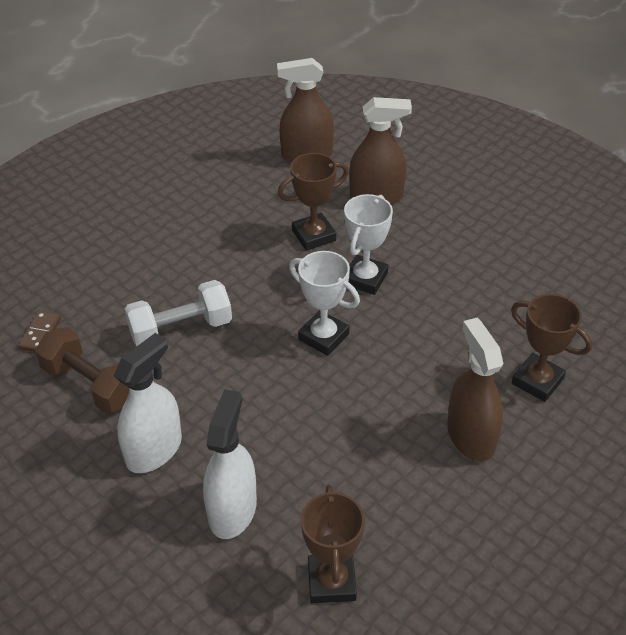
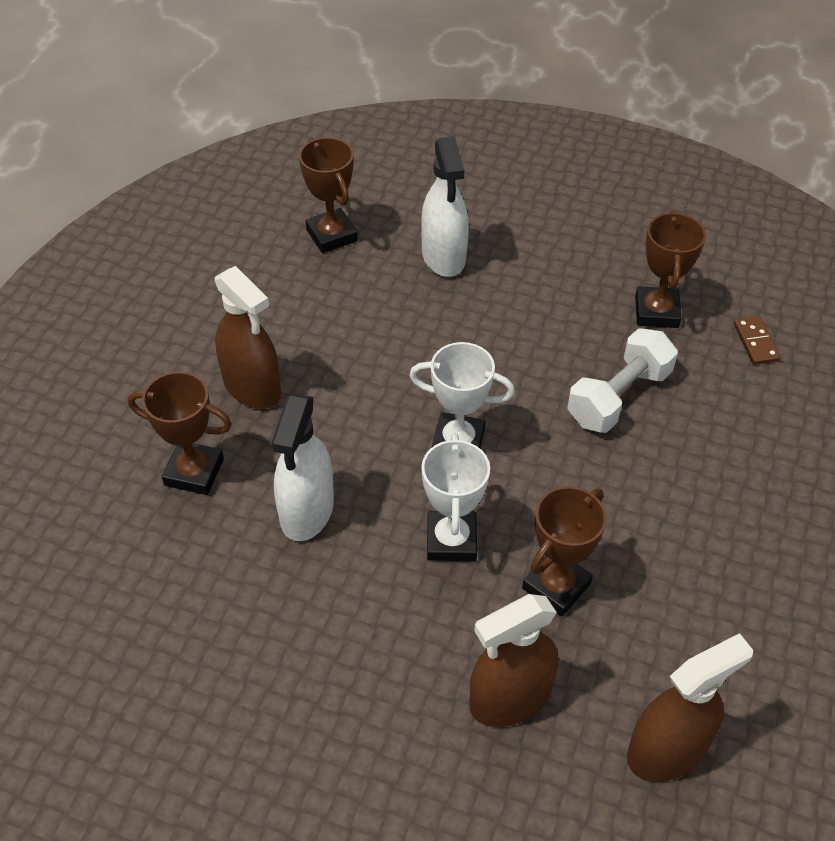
camera: 155 degrees right, 5 degrees up
(90, 384) = (656, 312): brown dumbbell -> brown trophy
(154, 450) = (547, 278): white spray bottle -> white spray bottle (307, 510)

